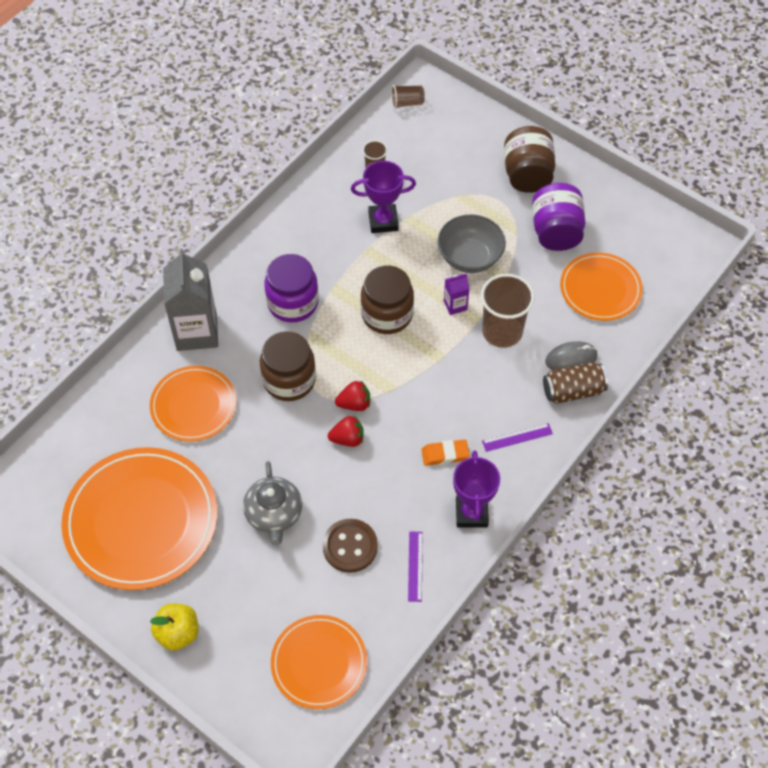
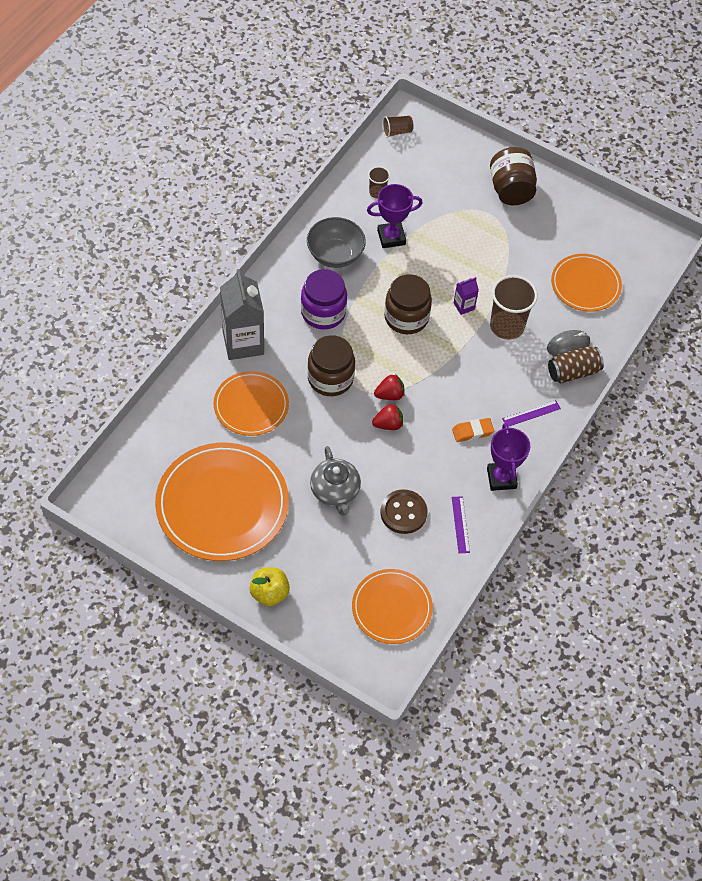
camera: 10 degrees left, 0 degrees up
(470, 257) = (470, 264): grey bowl -> grey bowl (335, 255)
(556, 232) = (541, 238): purple jar -> none

